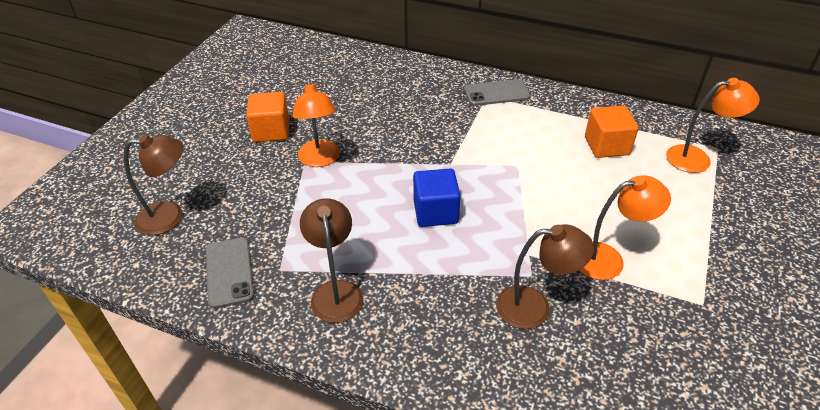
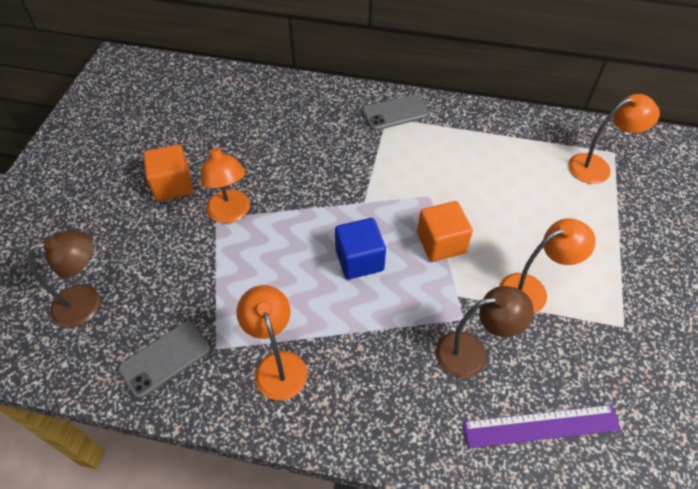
camera: 10 degrees left, 10 degrees up
(229, 272) = (165, 359): grey phone -> grey phone turned 75 degrees clockwise
(336, 291) = (278, 365): brown lamp -> orange lamp
(596, 384) = (541, 426): none -> purple ruler
(606, 146) = (511, 162): orange cube -> orange cube (441, 243)

